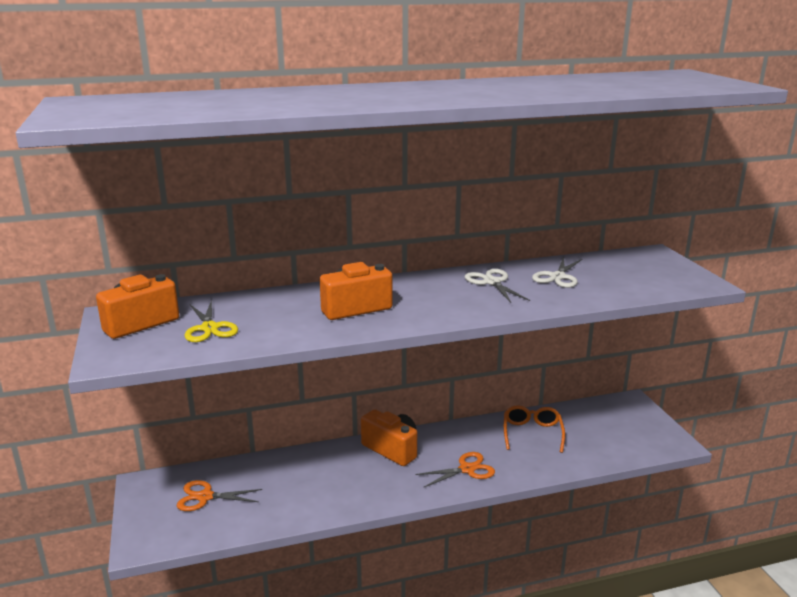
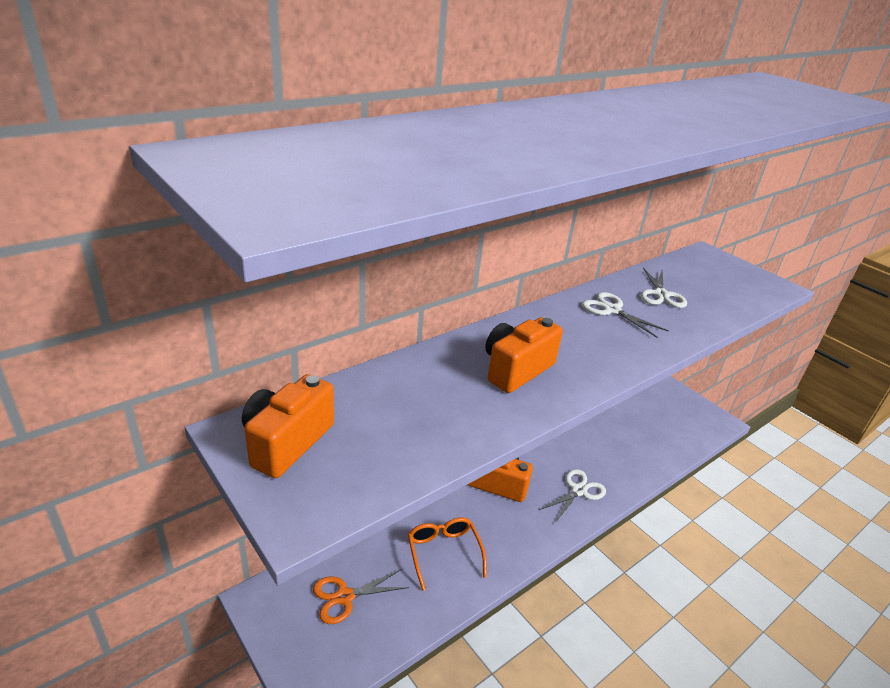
camera: 25 degrees left, 10 degrees up
(209, 328) = (383, 433): yellow scissors -> none
(467, 469) = (578, 491): orange scissors -> white scissors
(532, 433) = (606, 435): orange glasses -> orange glasses (443, 552)

